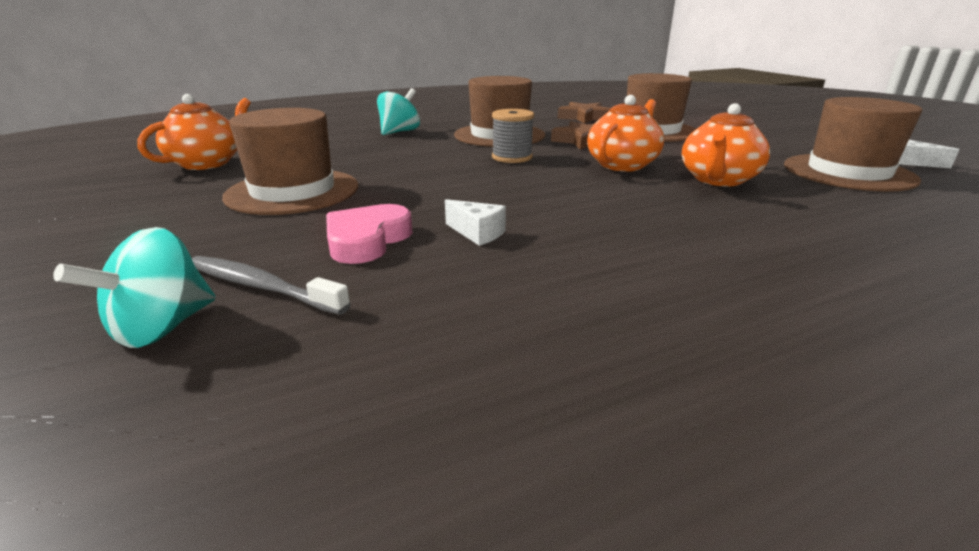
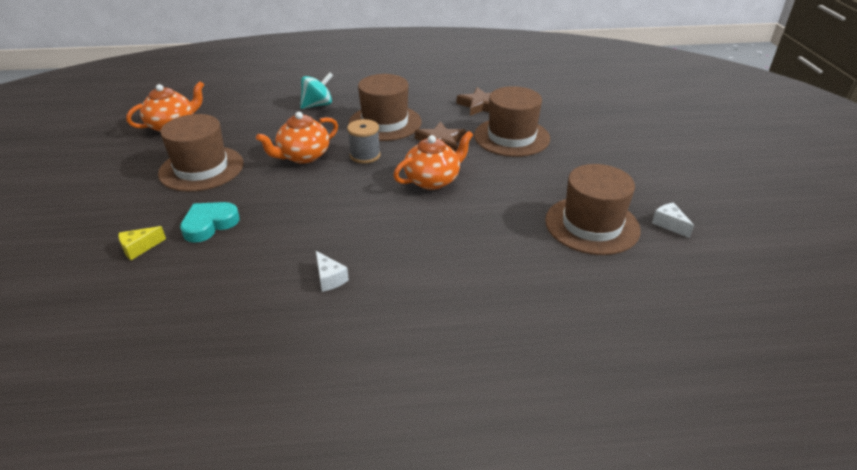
camera: 20 degrees right, 10 degrees up
(162, 328) = (88, 264): turquoise spinning top -> none
(261, 286) = (139, 248): grey toothbrush -> yellow cheese
(367, 240) = (209, 224): pink heart -> turquoise heart
(477, 233) = (270, 232): white cheese -> white cheese (329, 278)
(718, 180) = (478, 212): orange teapot -> orange teapot (303, 156)

